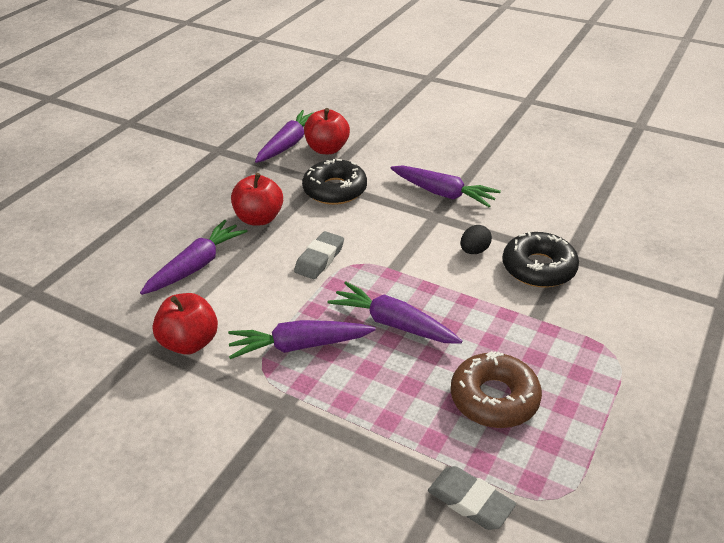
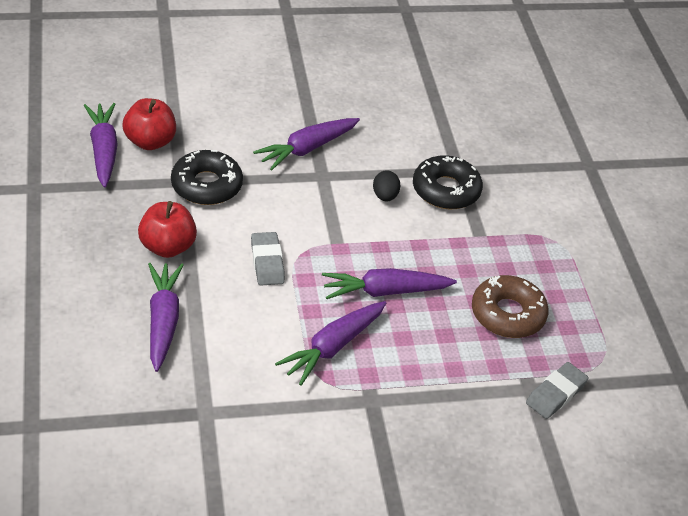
camera: 45 degrees left, 5 degrees up
(190, 342) = (241, 391): red apple -> none
(443, 193) = (307, 149): purple carrot -> purple carrot turned 150 degrees clockwise
(470, 501) = (556, 394): grey eraser -> grey eraser turned 45 degrees counterclockwise

